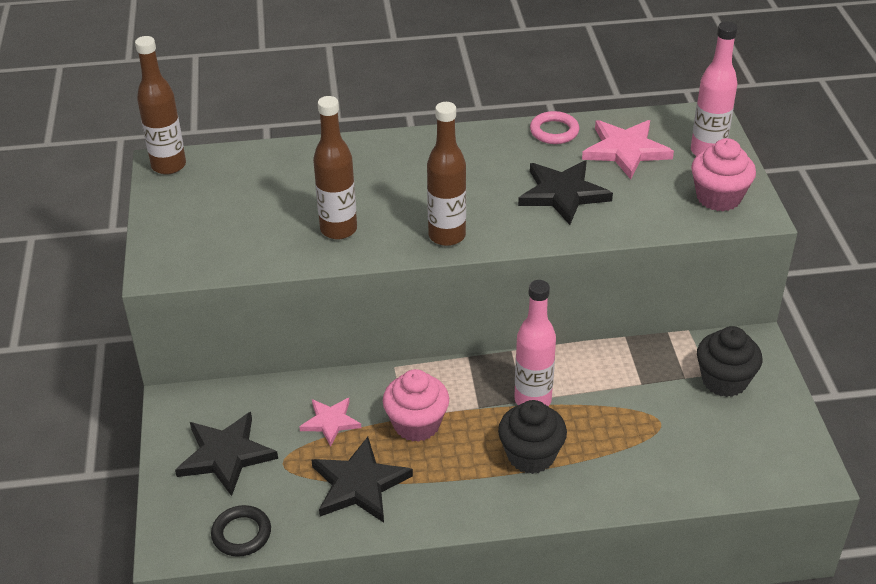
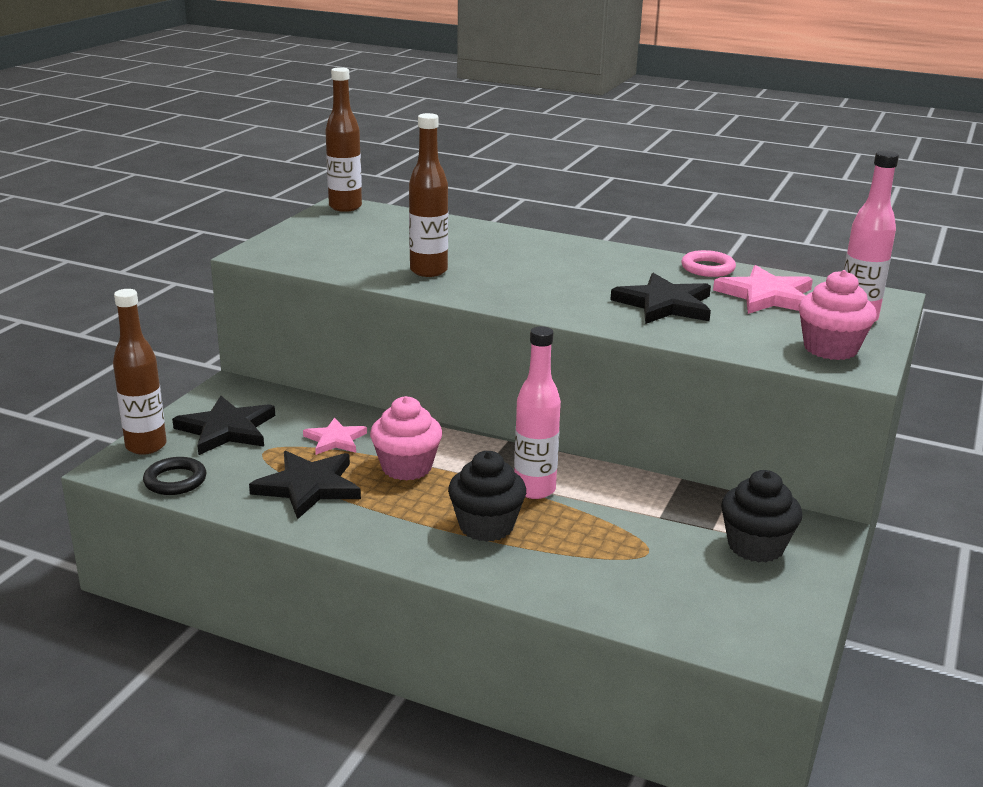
camera: 30 degrees right, 15 degrees down
(447, 236) = (518, 299): brown bottle -> brown bottle (146, 446)

